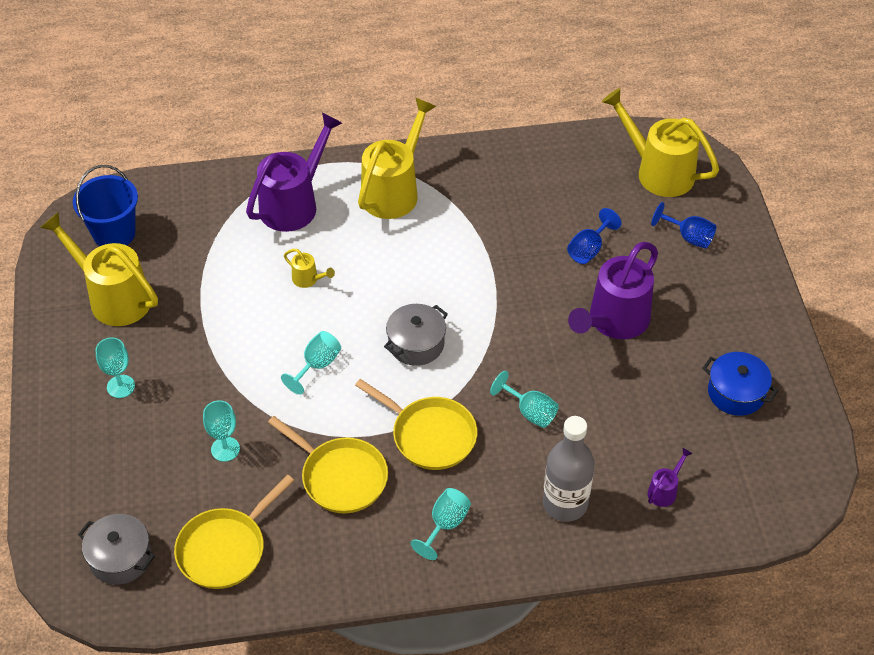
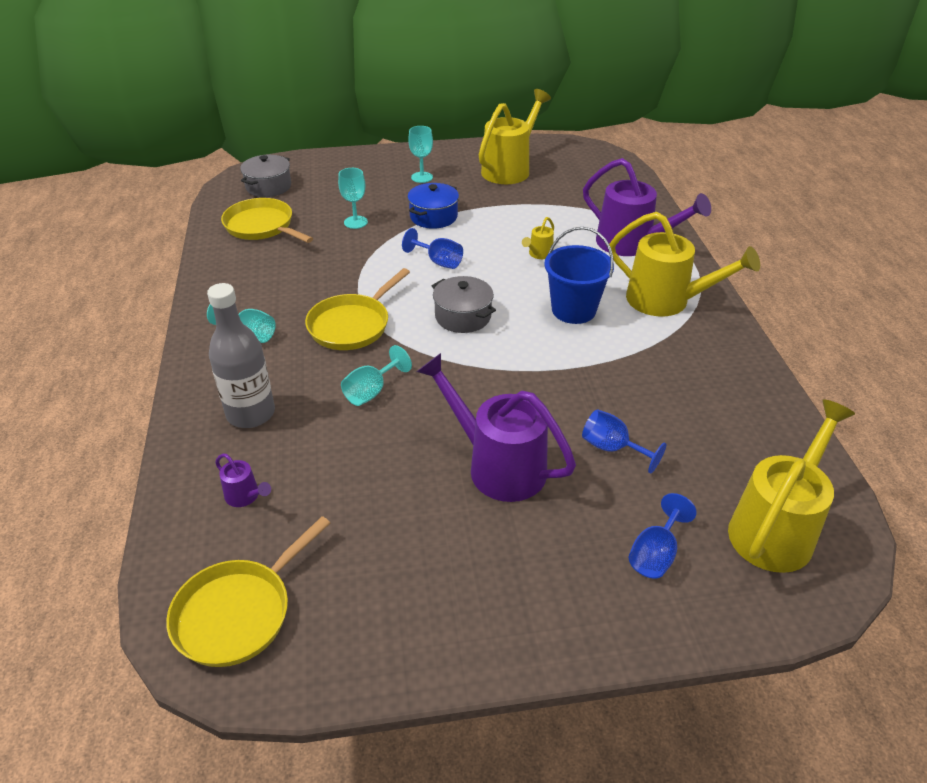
camera: 90 degrees right, 10 degrees down
(114, 233) = (576, 165): blue bucket -> blue bucket (573, 310)
(317, 365) = (438, 261): turquoise goblet -> blue goblet
(340, 477) = (316, 276): yellow pan -> yellow pan (238, 612)
(736, 393) = (379, 584): blue pot -> blue pot (433, 217)

